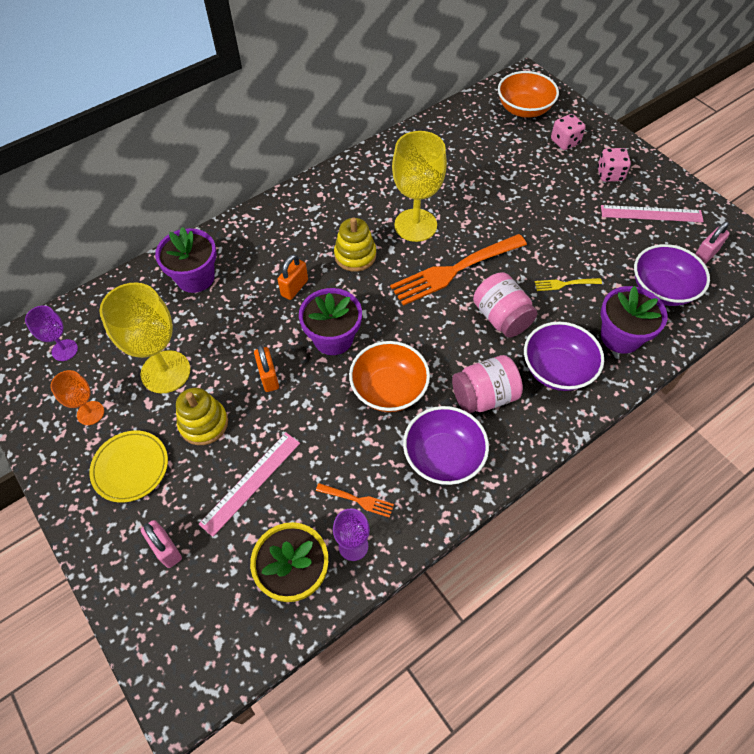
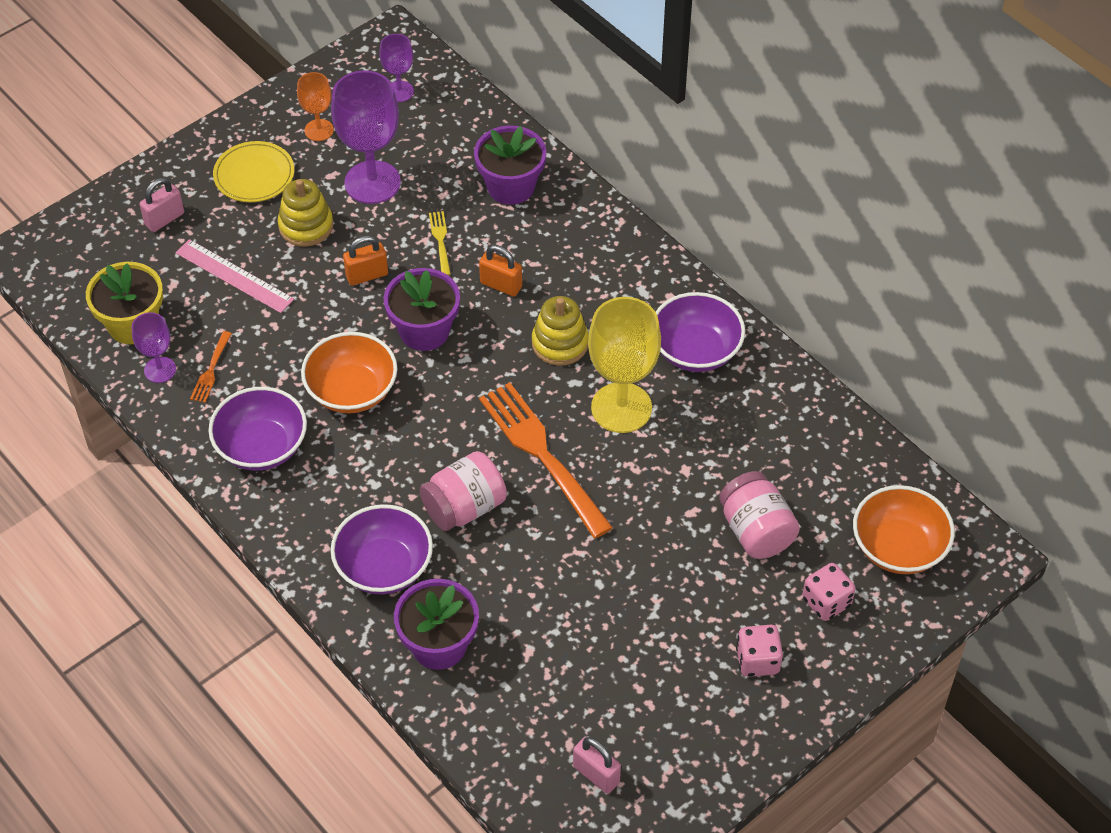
camera: 85 degrees right, 5 degrees down
(165, 372) = (372, 182): yellow goblet -> purple goblet
(484, 396) = (343, 487): pink jar -> pink jar (756, 531)
(565, 284) = (527, 585): yellow fork -> yellow fork (440, 241)
(651, 214) = (676, 710): pink ruler -> none
(661, 289) = (525, 706): purple bowl -> purple bowl (695, 350)

